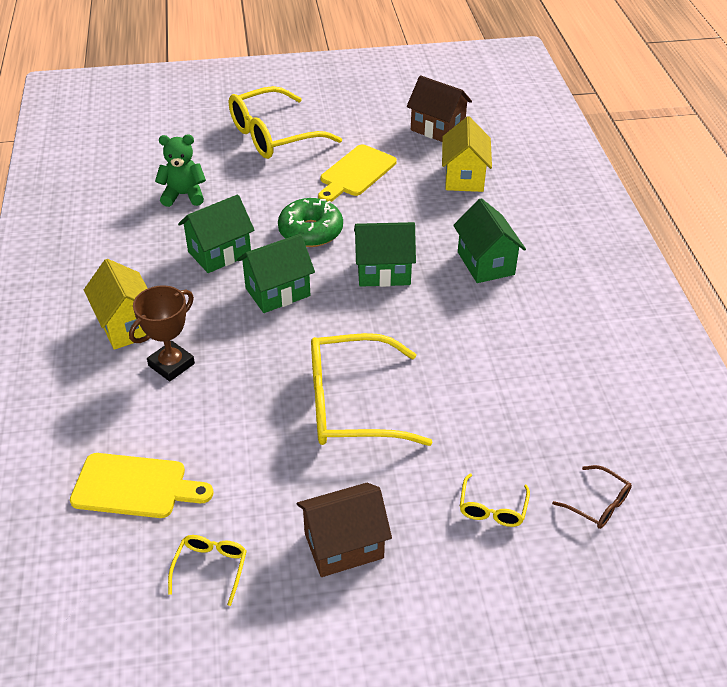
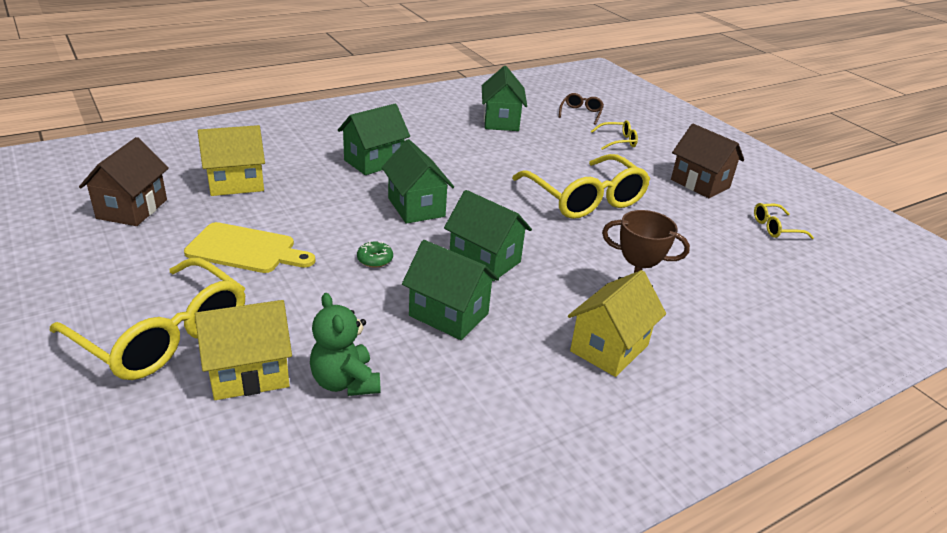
camera: 115 degrees left, 10 degrees down
(135, 486) = (762, 279): yellow cutting board -> none
(216, 162) = (249, 373): none -> yellow house
(310, 231) = (375, 259): green donut -> green donut, size x0.47
(577, 398) = (501, 121): none -> green house

